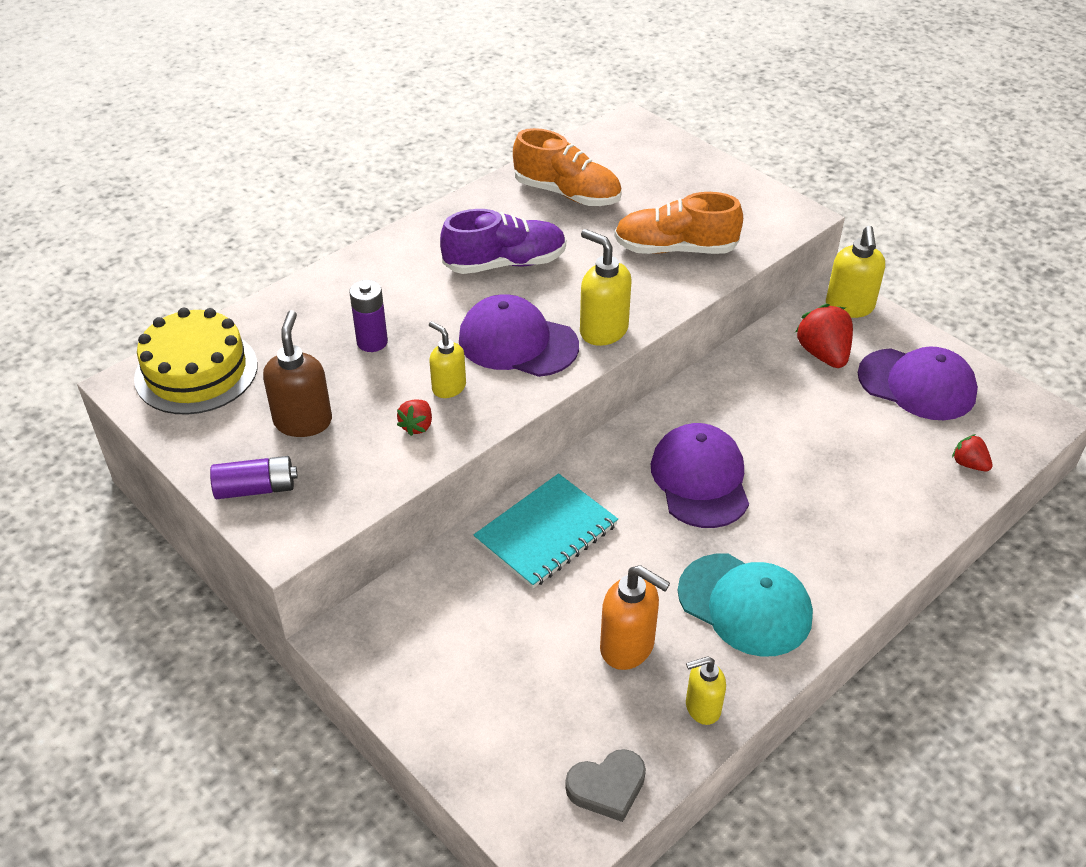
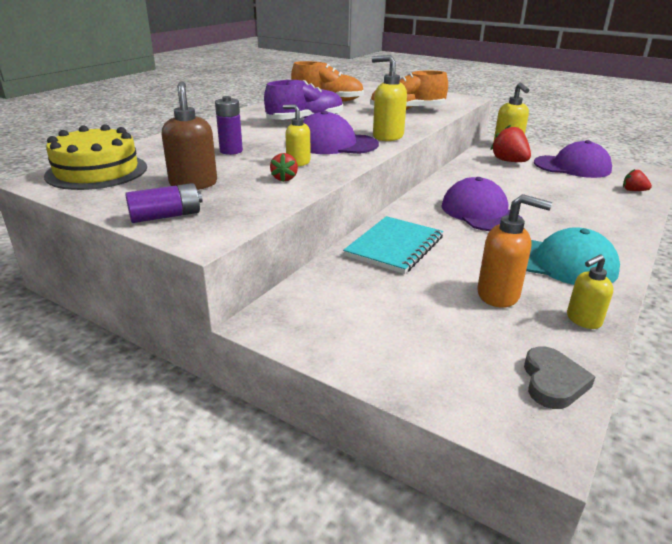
camera: 15 degrees left, 15 degrees down
(607, 787) = (553, 382): grey heart -> grey heart turned 45 degrees counterclockwise

